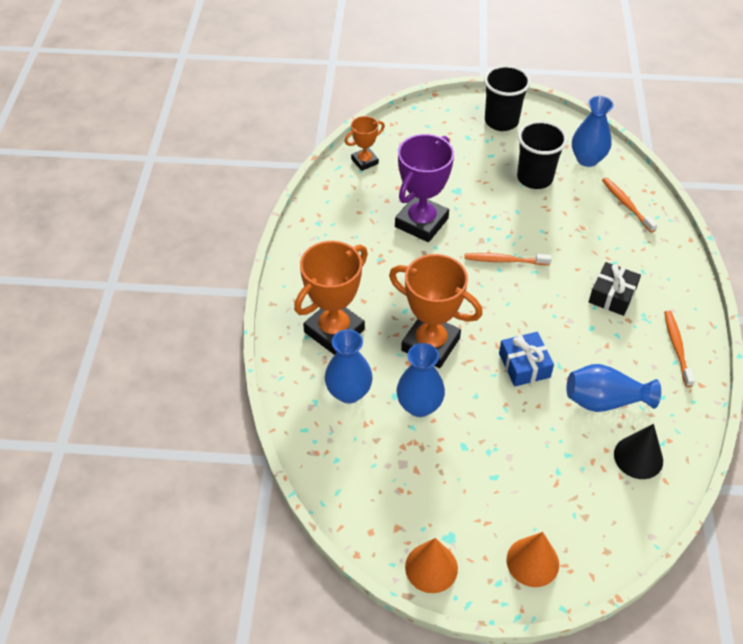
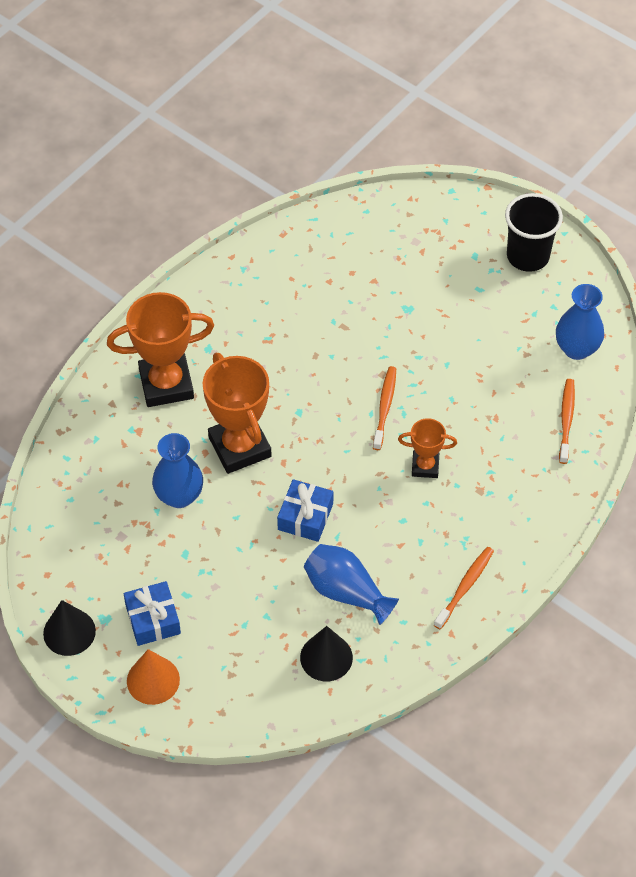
camera: 35 degrees right, 5 degrees up
(349, 392) = (130, 448): blue vase -> none
(364, 161) = (345, 226): orange trophy -> orange trophy (425, 466)
(421, 222) = (341, 323): purple trophy -> none
(431, 567) = (69, 632): orange cone -> black cone
(487, 513) = (153, 619): none -> blue gift
(505, 260) = (385, 407): orange toothbrush -> orange toothbrush turned 60 degrees clockwise
(534, 178) = (499, 339): black cup -> none
(612, 295) = (454, 502): black gift -> none

